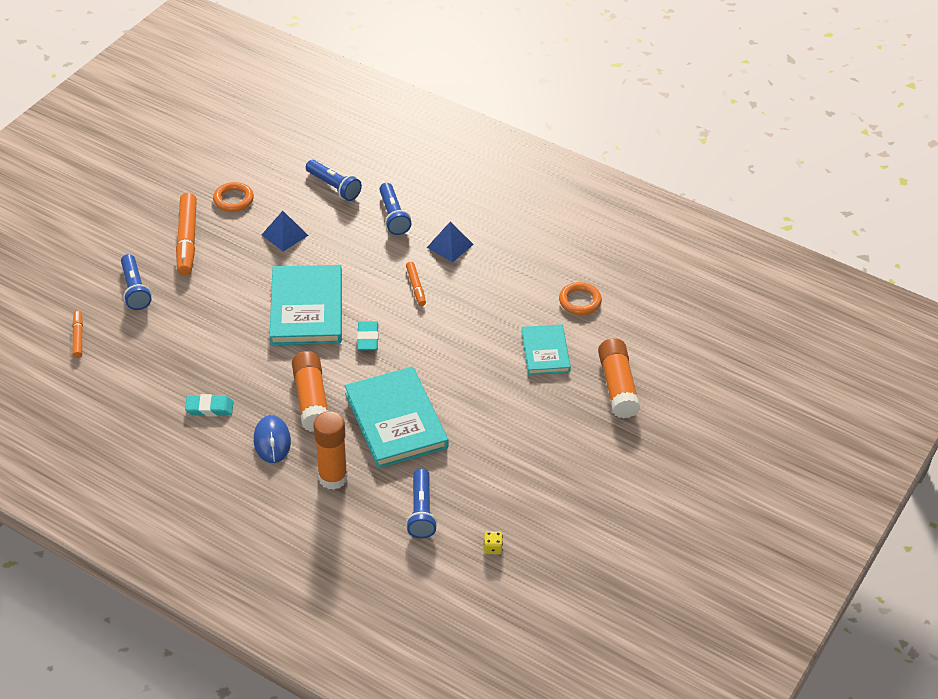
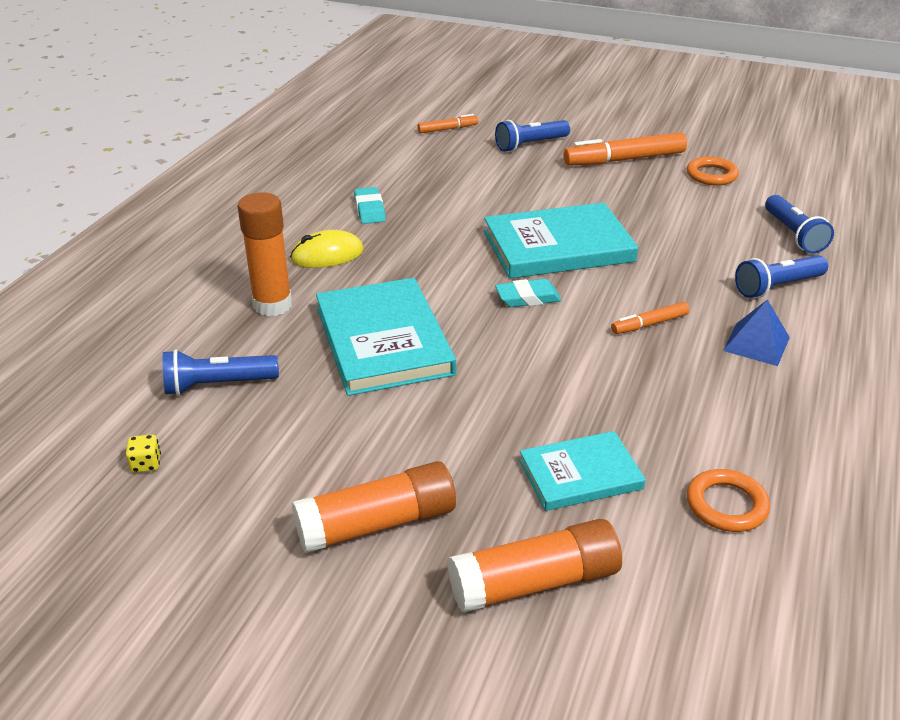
camera: 80 degrees right, 10 degrees down
(272, 441) = (327, 255): blue mouse -> yellow mouse
(284, 235) = (677, 214): blue pyramid -> none
(311, 399) = (402, 271): orange glue stick -> orange glue stick (377, 524)
(334, 187) = (793, 235): blue flashlight -> blue flashlight turned 45 degrees counterclockwise
(396, 420) = (383, 341): turquoise book -> turquoise book turned 75 degrees counterclockwise

